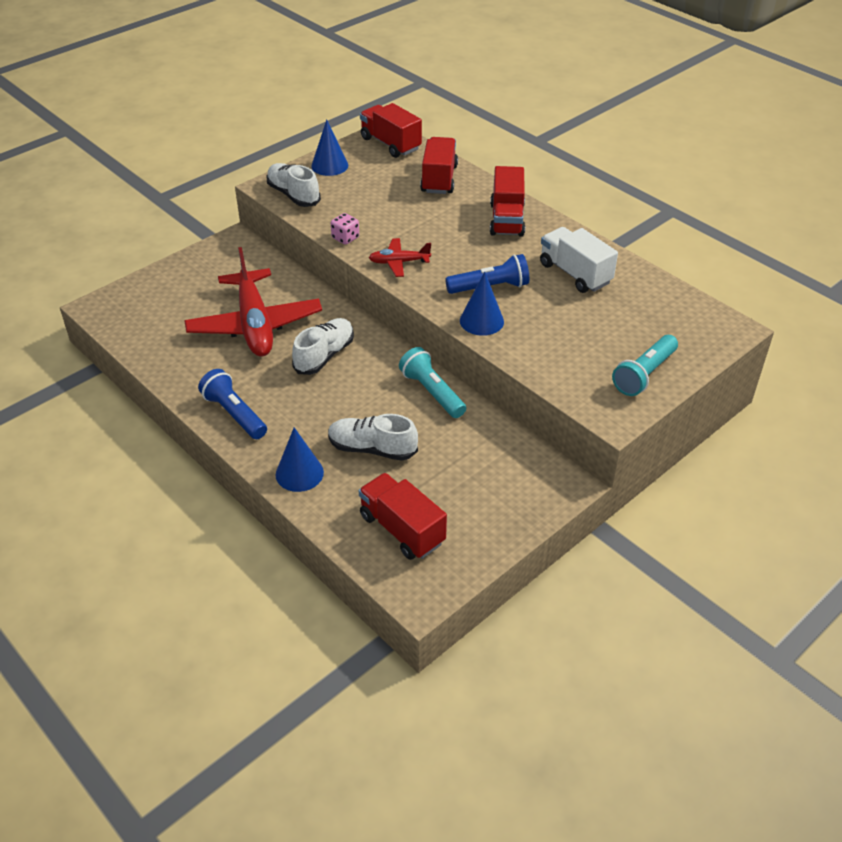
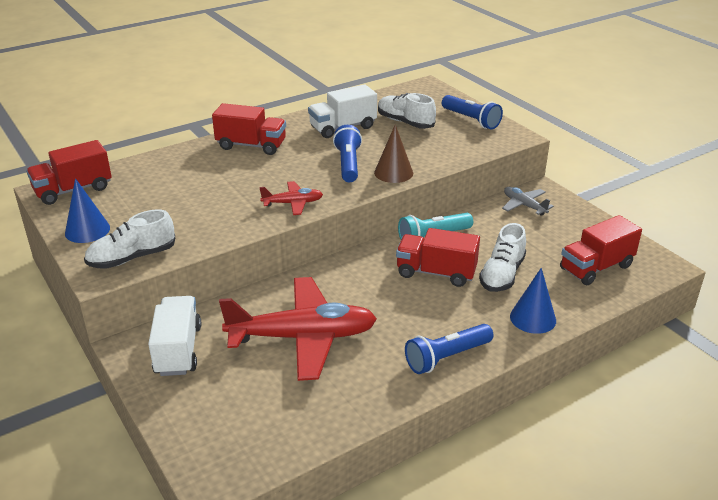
camera: 80 degrees left, 10 degrees down
(233, 263) = (178, 350): none -> white truck
(324, 355) = (368, 292): white shoe -> white shoe (405, 122)
(345, 238) = (236, 230): pink dice -> none
(399, 262) = (292, 203): red plane -> red plane turned 105 degrees counterclockwise
(439, 179) = (162, 170): red truck -> red truck (436, 273)
(481, 321) = (393, 173): blue cone -> brown cone
(523, 466) = (524, 205): none -> grey plane
(644, 374) = (471, 120): turquoise flashlight -> blue flashlight

